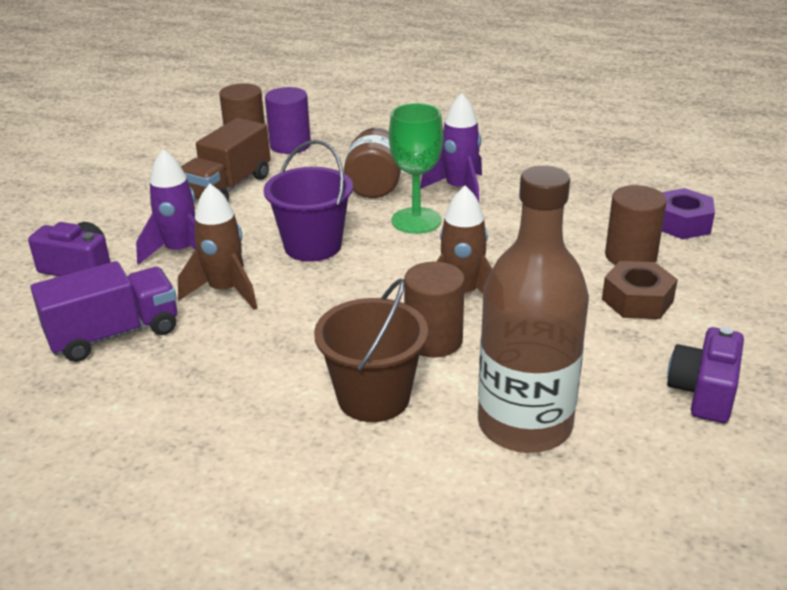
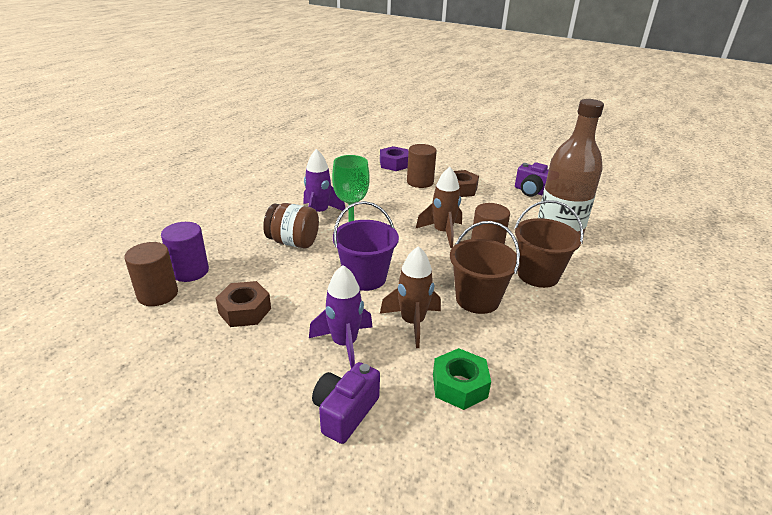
camera: 80 degrees left, 0 degrees up
(114, 334) = (459, 385): purple truck -> green nut
(228, 187) = (245, 311): brown truck -> brown nut
(288, 338) = (477, 299): none -> brown bucket

